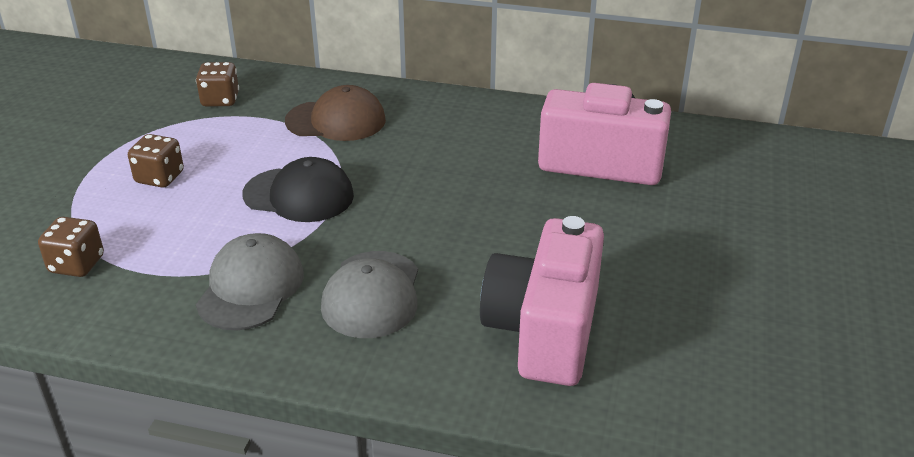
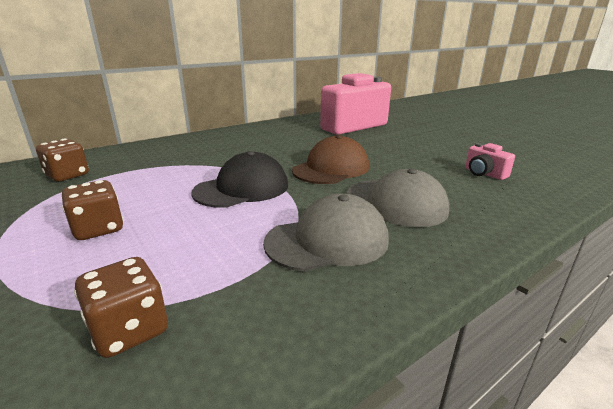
camera: 50 degrees left, 10 degrees down
(251, 287) = (327, 241): grey cap -> grey cap turned 105 degrees clockwise
(336, 121) = (187, 155): brown cap -> brown cap (331, 168)
(544, 331) = (484, 174): pink camera -> pink camera, size x0.41

